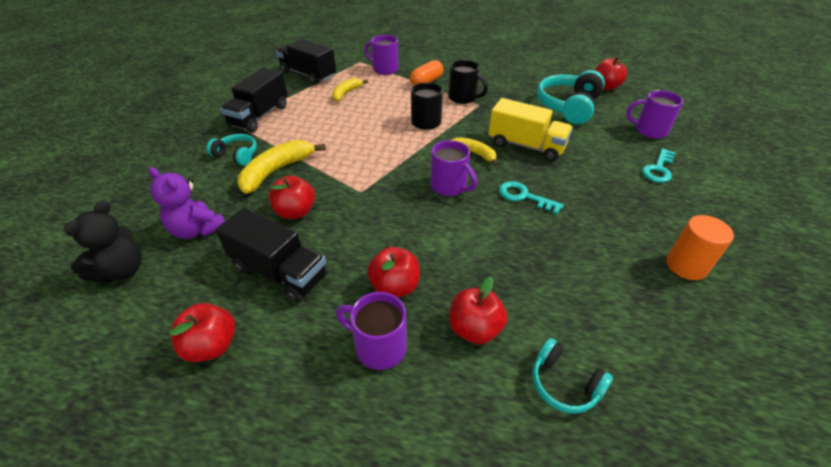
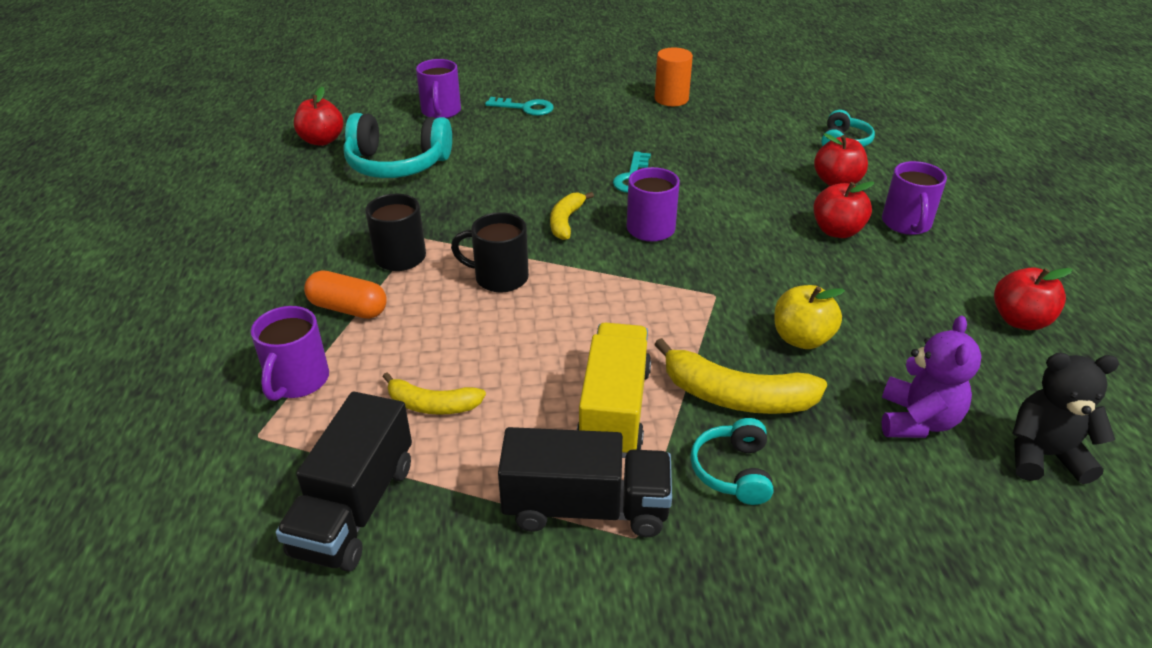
camera: 110 degrees left, 5 degrees down
(279, 272) = (899, 312): black truck -> none
(295, 212) = (801, 338): red apple -> yellow apple
(526, 146) = (523, 186): yellow truck -> yellow truck (614, 409)

